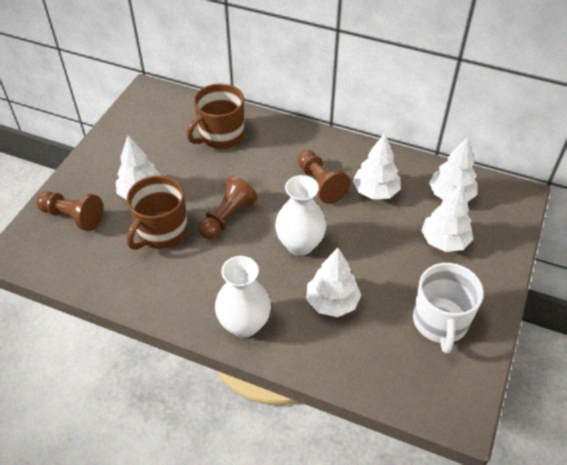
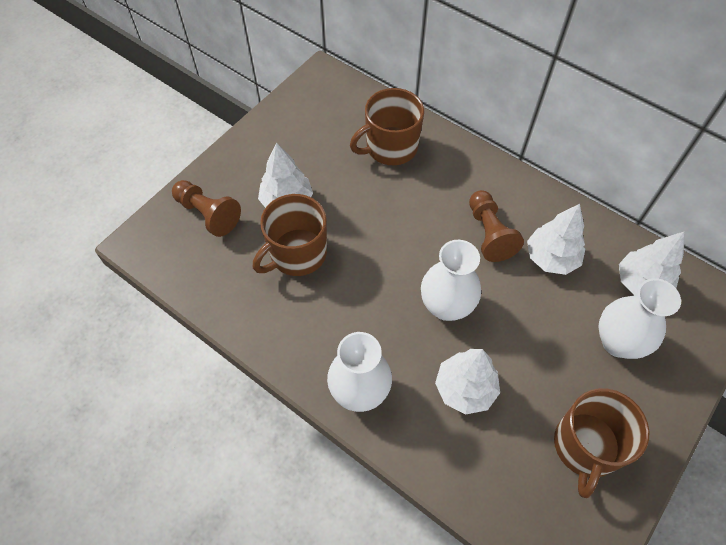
camera: 15 degrees right, 10 degrees up
(227, 217) = (373, 252): brown pawn -> none
(440, 322) = (585, 446): white mug -> brown mug
(444, 241) = (618, 342): white tree -> white vase

